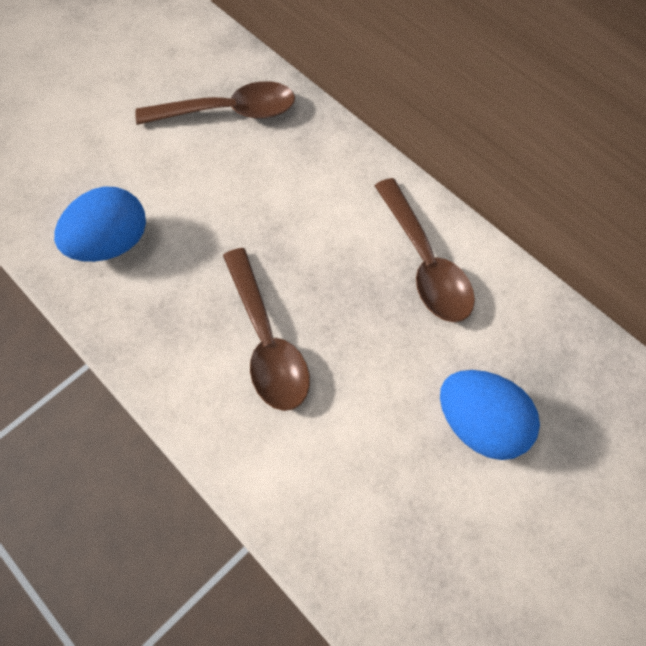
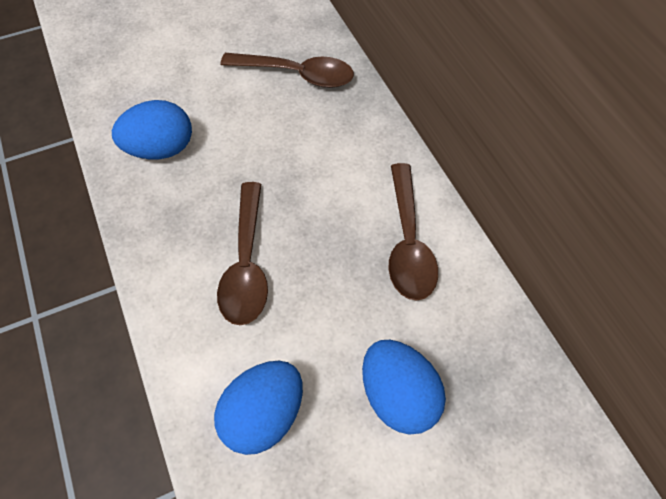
camera: 20 degrees right, 5 degrees down
(354, 492) = (263, 414): none -> blue egg

